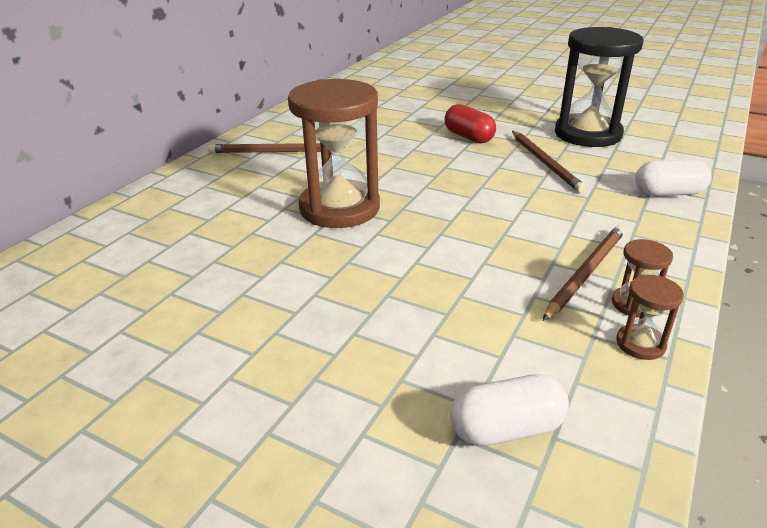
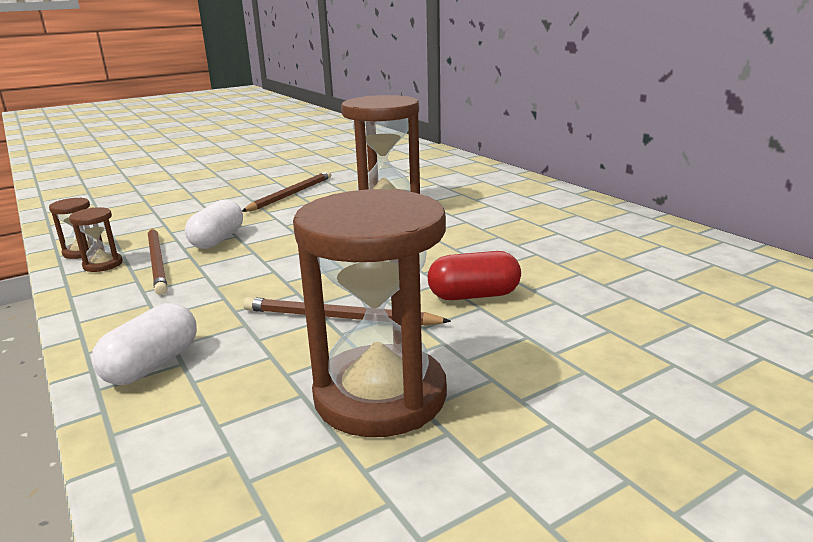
camera: 120 degrees right, 10 degrees down
(274, 152) = (530, 203): brown pencil -> brown pencil (291, 194)
(506, 429) = (125, 208): white capsule -> white capsule (217, 240)
(587, 134) = (380, 395): black hourglass -> brown hourglass

